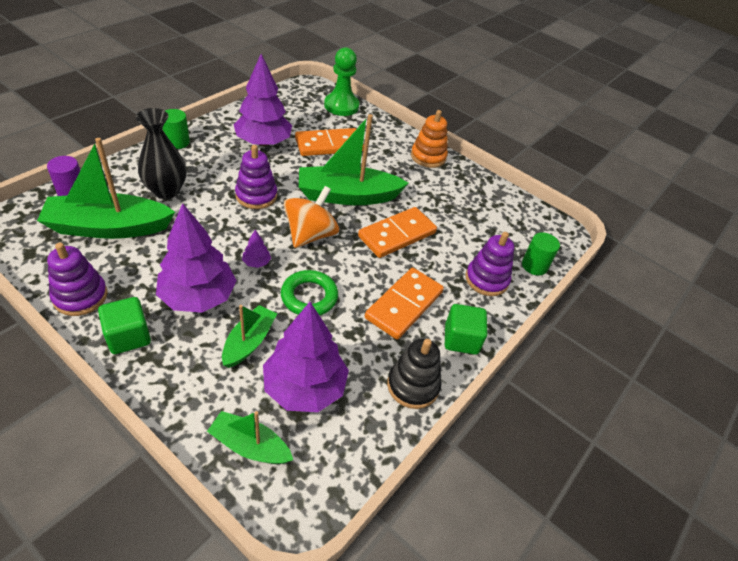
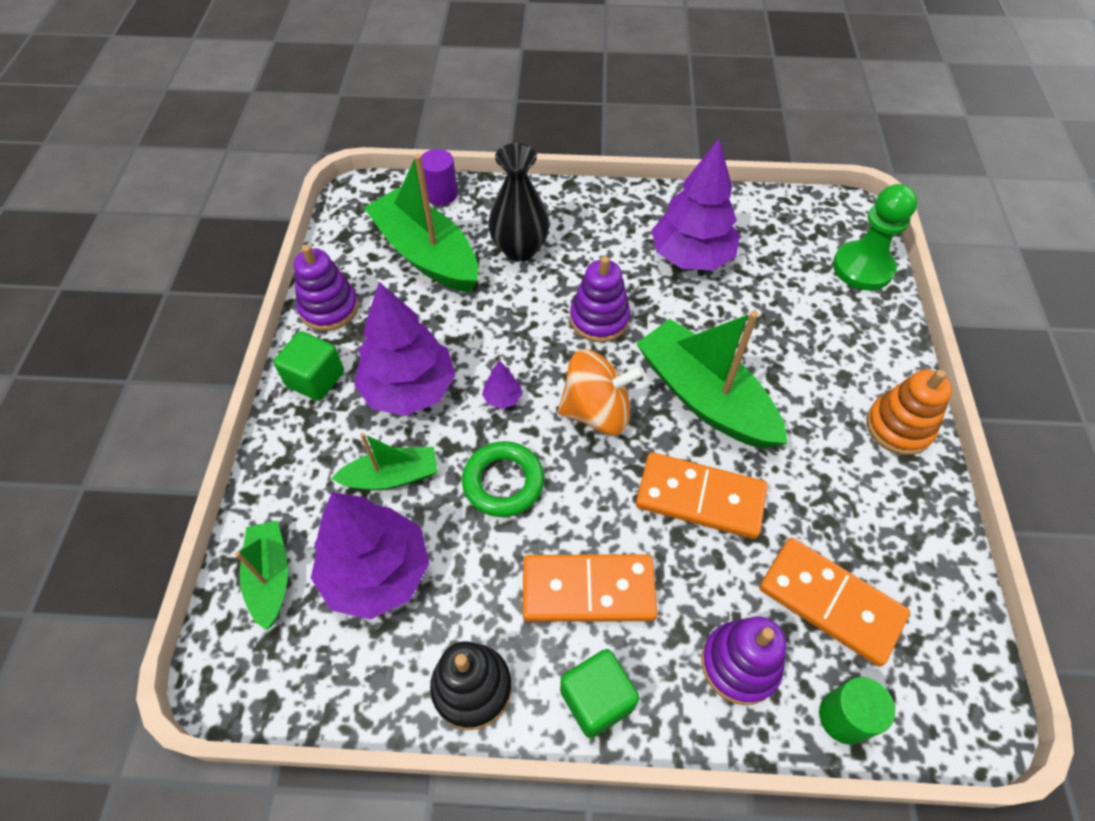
camera: 60 degrees right, 10 degrees up
(177, 142) = (597, 197): green cylinder -> none
(329, 145) = (770, 313): orange domino -> orange domino (830, 602)

